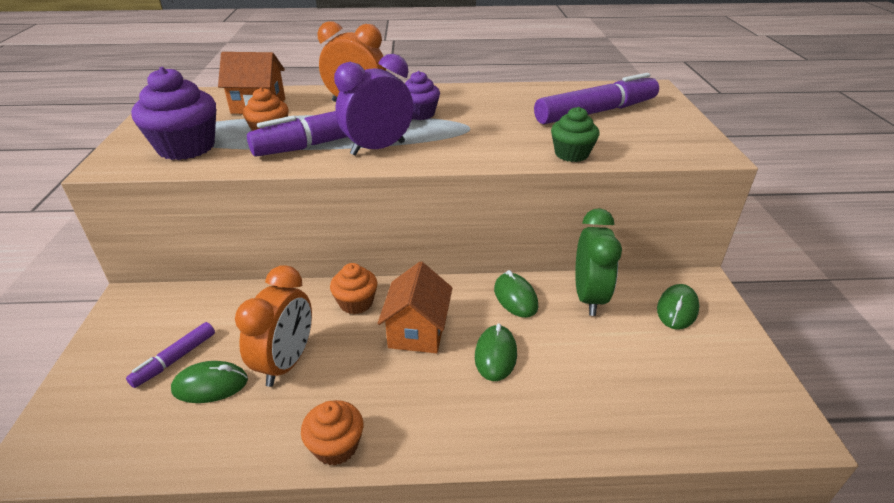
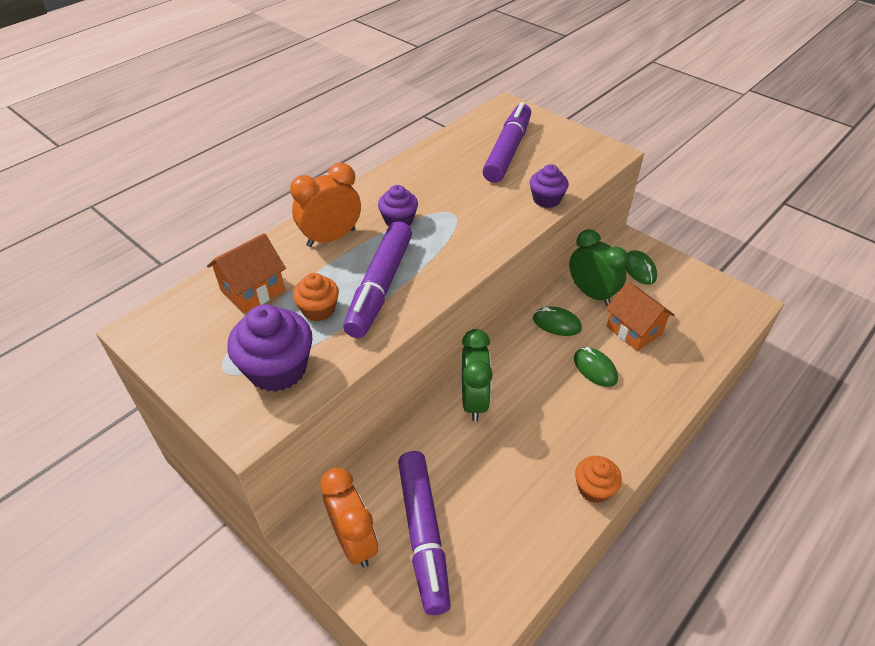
camera: 45 degrees left, 10 degrees up
(175, 359) = (423, 534): purple marker -> purple marker, size x1.98
(210, 385) = (474, 526): green mouse -> none
(286, 362) = (495, 472): orange clock -> orange clock (354, 541)
(356, 303) = (474, 400): orange cupcake -> green clock
(378, 148) = (425, 271): purple clock -> none
(417, 331) = (536, 389): orange house -> orange house (634, 330)
(571, 154) = (546, 199): green cupcake -> purple cupcake

